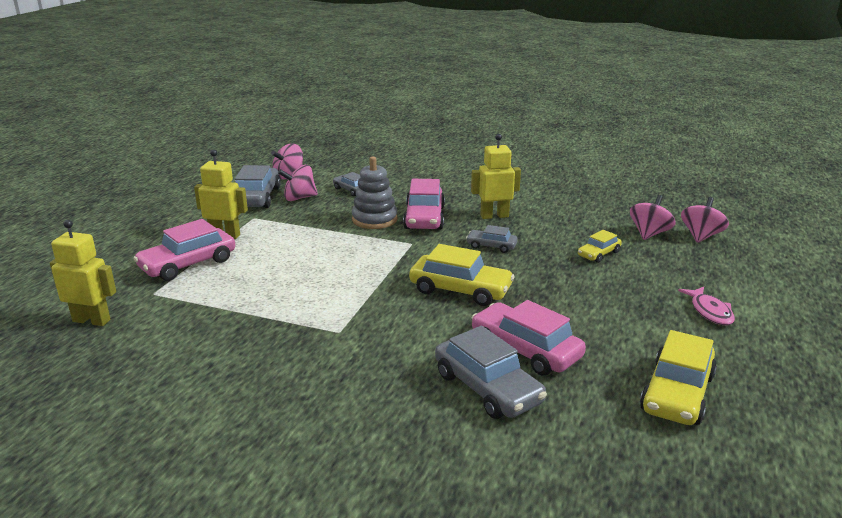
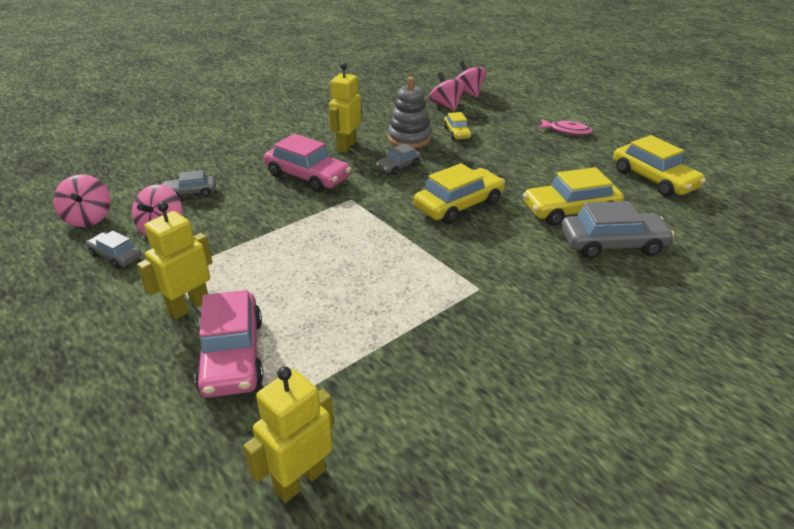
camera: 60 degrees left, 10 degrees up
(257, 197) = (116, 256): grey car -> grey car, size x0.55
(374, 219) = (277, 201): grey stacking toy -> grey stacking toy (409, 138)
(525, 350) = (570, 210): pink car -> yellow car

